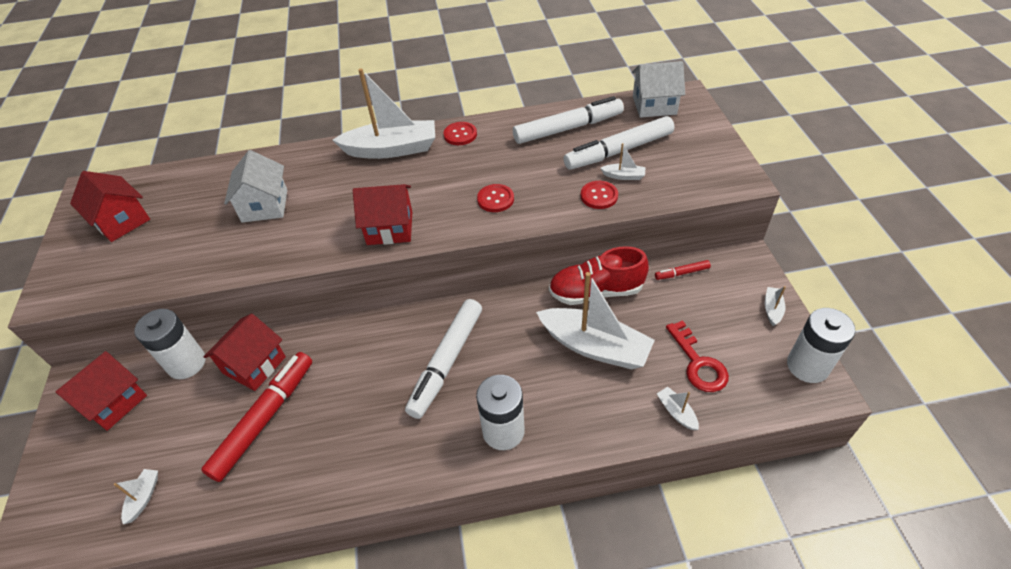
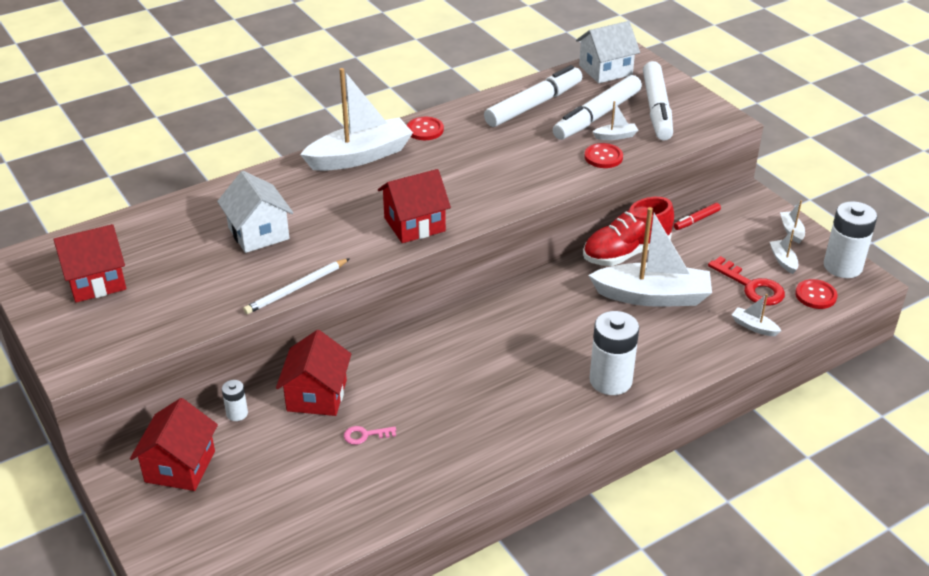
camera: 25 degrees left, 10 degrees down
(121, 221) = (96, 281): red house -> red house turned 45 degrees counterclockwise
(143, 498) = (286, 529): white boat -> white boat (783, 260)
(186, 363) = (237, 413): white battery -> white battery, size x0.49
(253, 269) = (296, 289): none -> white pencil
(264, 419) = (365, 435): red marker -> pink key
(447, 361) = (519, 342): white marker -> white marker (657, 108)
(495, 199) = (504, 179): red button -> red button (815, 295)

